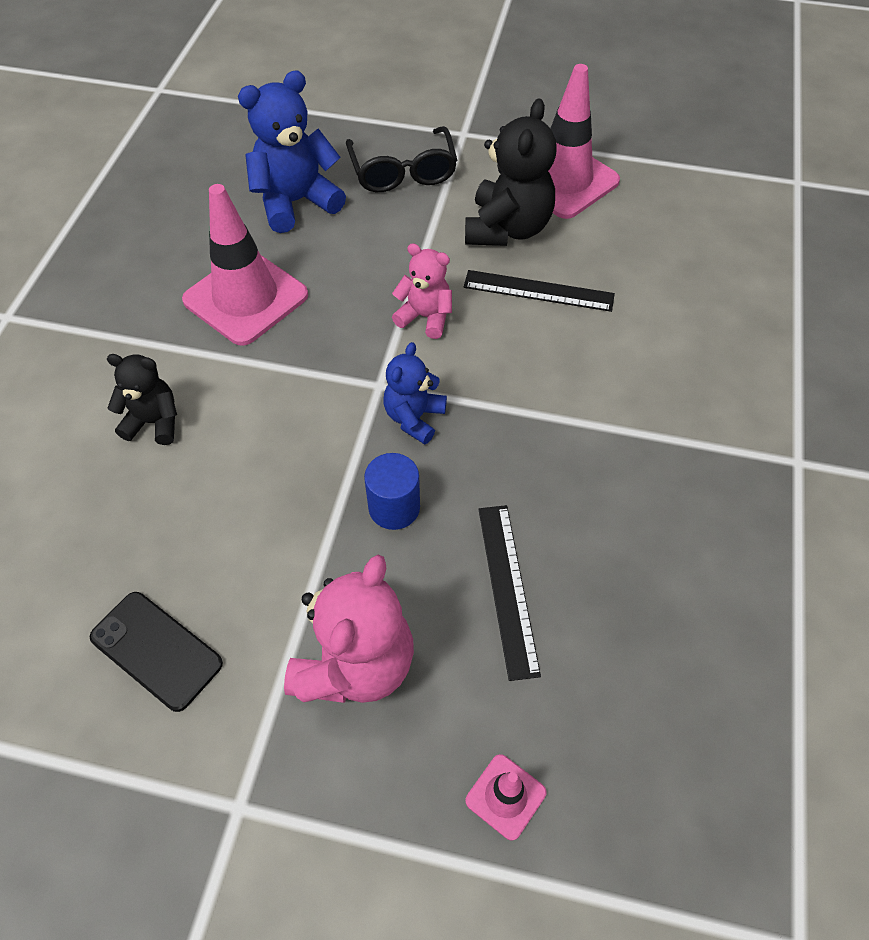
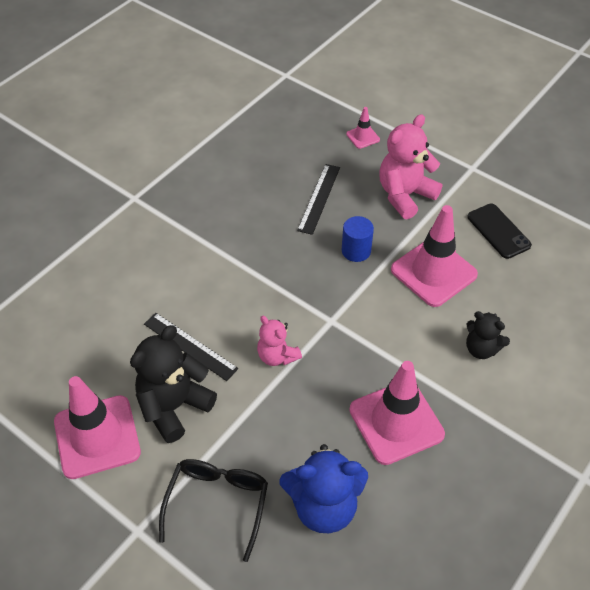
camera: 155 degrees left, 5 degrees down
(254, 517) = (433, 272): none -> pink traffic cone
(414, 418) = (320, 293): blue teddy bear -> none

